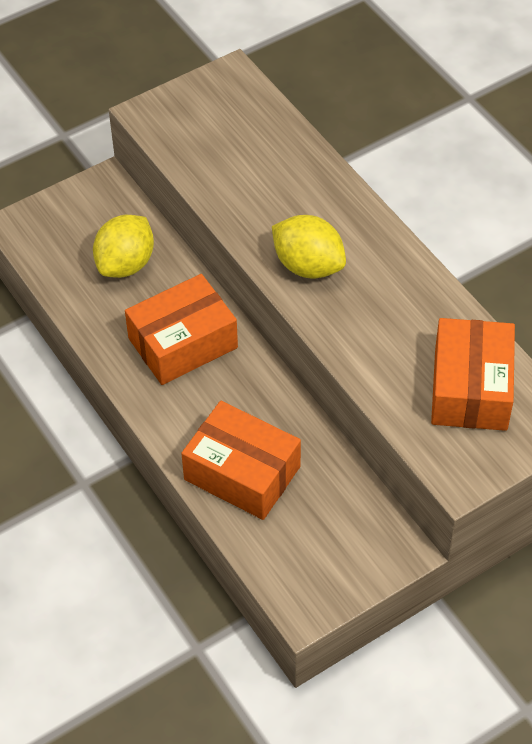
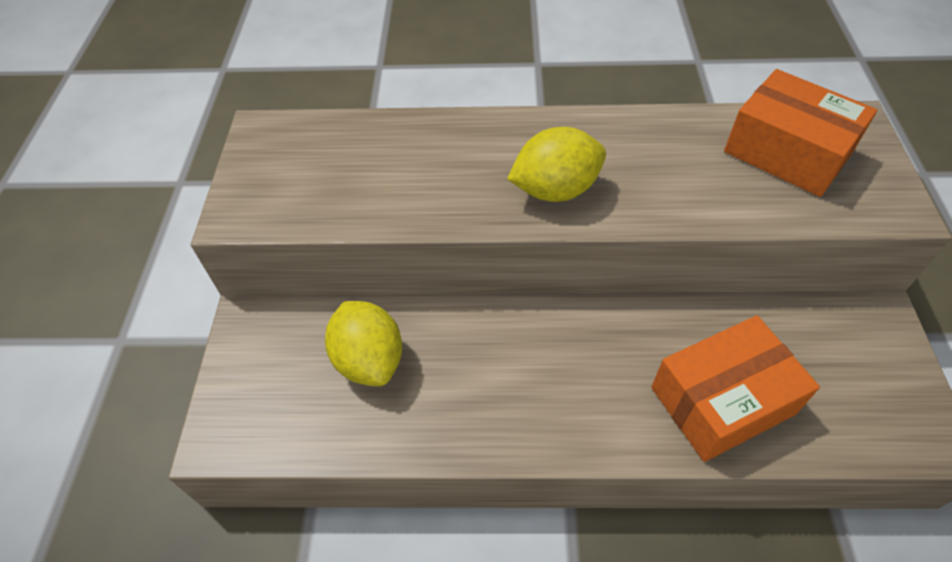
camera: 55 degrees left, 0 degrees up
(183, 343) = (514, 364): orange box -> none

